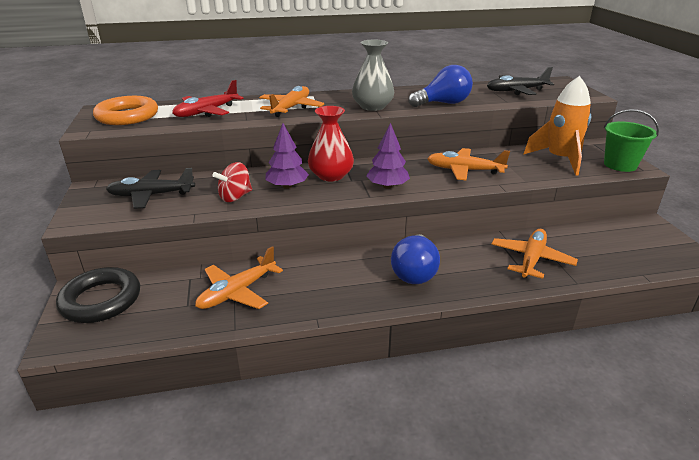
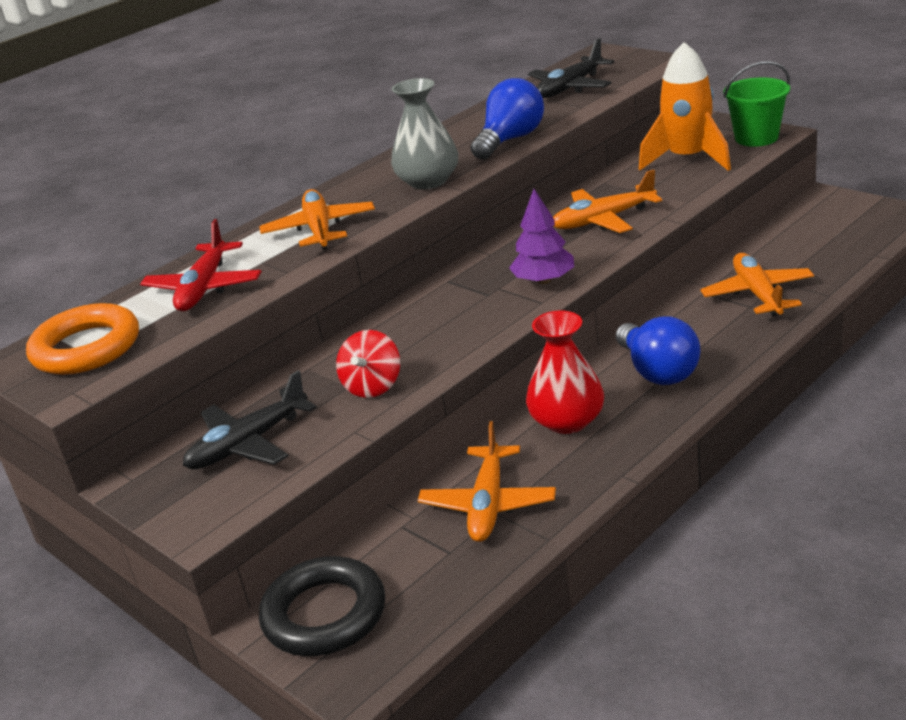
camera: 30 degrees left, 0 degrees up
(287, 186) = (419, 340): purple tree -> none
(331, 175) = (452, 301): red vase -> red vase (567, 421)

